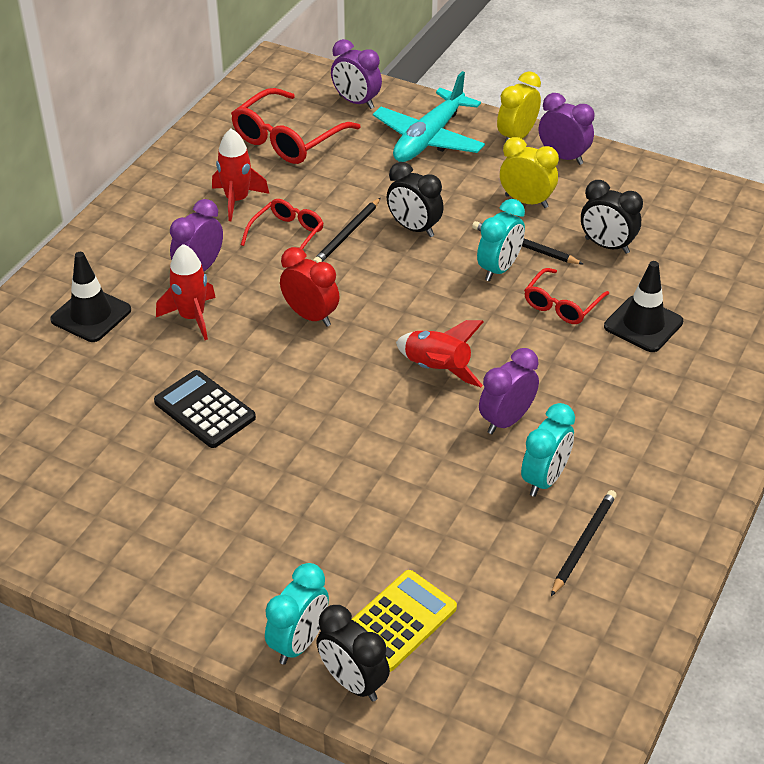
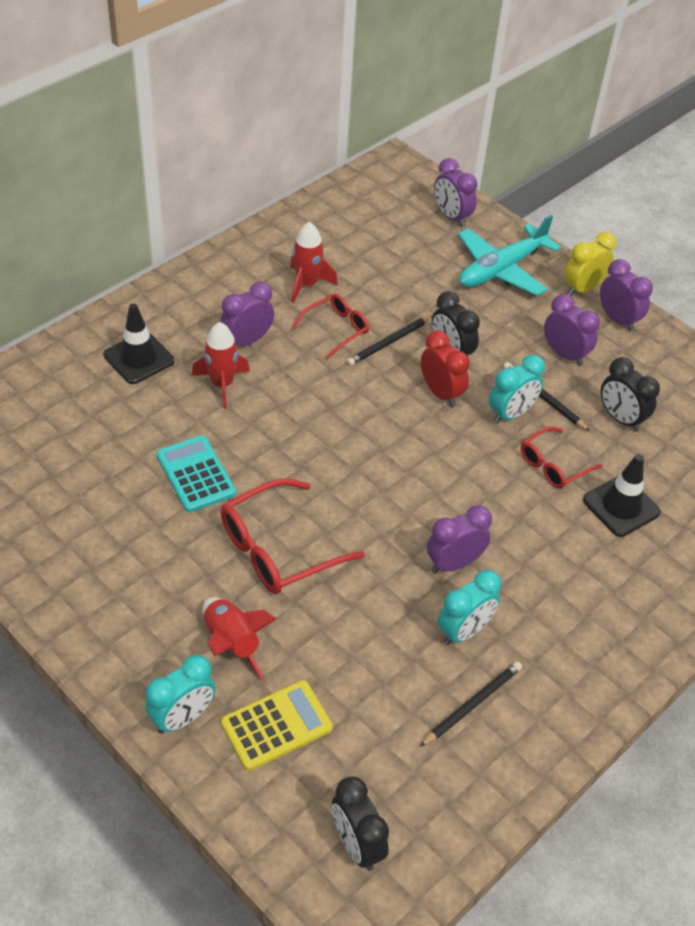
camera: 15 degrees right, 5 degrees up
(204, 410) = (196, 474): black calculator -> turquoise calculator
(288, 138) = (376, 237): red glasses -> red glasses (279, 548)
(310, 316) = (324, 412): red clock -> red clock (441, 393)
(353, 682) = (213, 770): black clock -> black clock (357, 844)
(437, 369) = (413, 495): red rocket -> red rocket (232, 643)
(526, 201) = (564, 354): yellow clock -> purple clock

